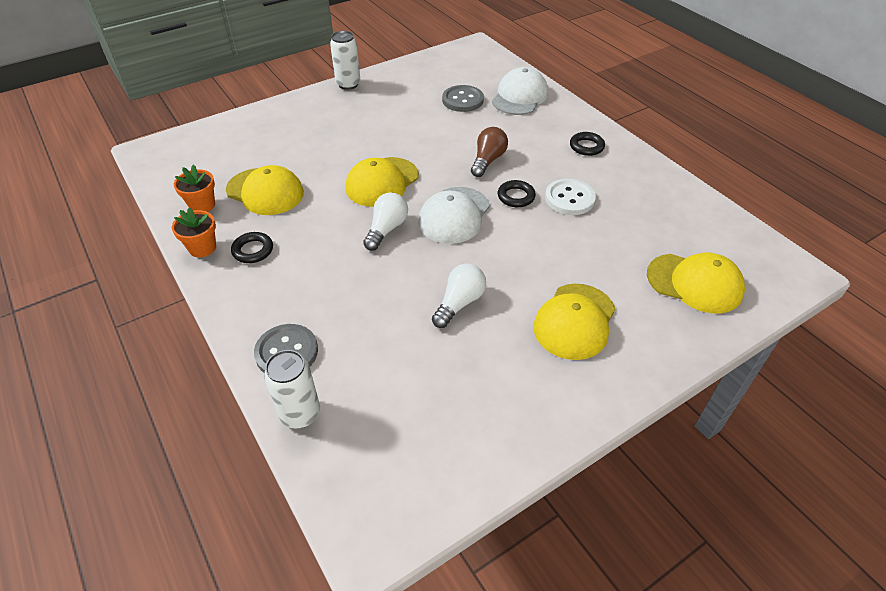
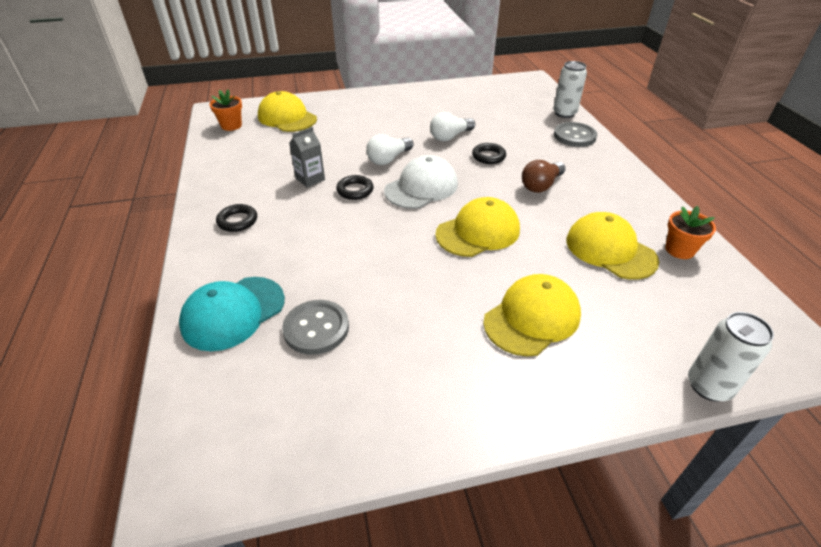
camera: 160 degrees left, 5 degrees down
(202, 248) = (661, 208): orange flower pot -> orange flower pot (231, 126)
(253, 250) = (611, 197): black ring -> black ring (488, 156)
(348, 84) = (484, 426): white can -> white can (708, 386)
(386, 229) = (487, 189): white light bulb -> white light bulb (388, 159)
(488, 160) = (353, 230): brown light bulb -> brown light bulb (541, 185)
(519, 96) = (233, 313): white cap -> turquoise cap
(569, 198) = (310, 179): white button -> grey carton
(574, 321) = (382, 117): yellow cap -> yellow cap (532, 318)

